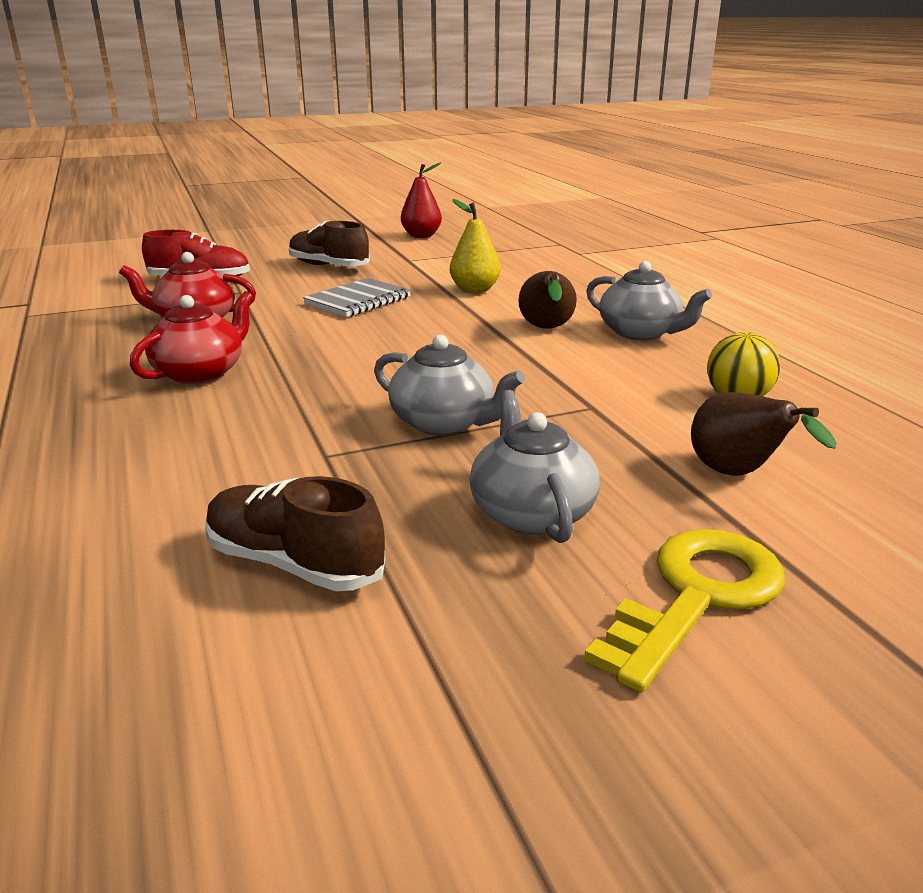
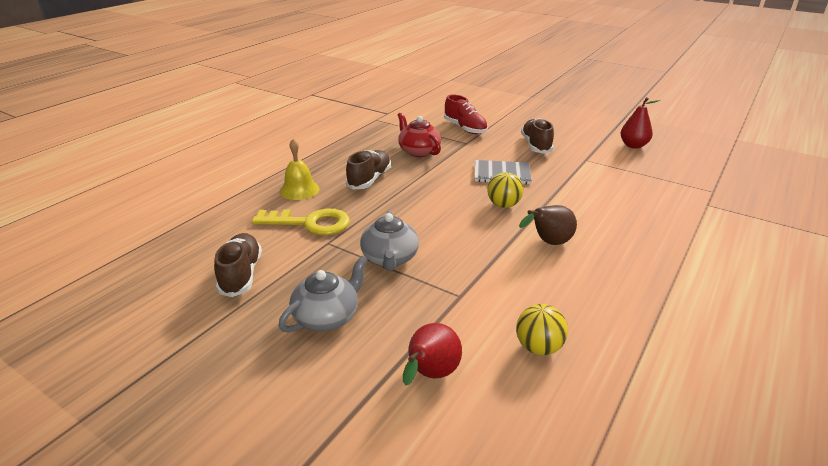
camera: 55 degrees right, 5 degrees up
(110, 432) = (299, 190): none -> yellow bell
(201, 373) = (369, 179): red teapot -> brown shoe
(430, 322) = (503, 205): none -> yellow ball
(474, 290) = (572, 198): yellow pear -> none
(640, 332) = (594, 277): grey teapot -> none
(696, 596) = (292, 393): yellow key -> yellow key (310, 223)
(738, 475) = (430, 375): brown pear -> red pear

